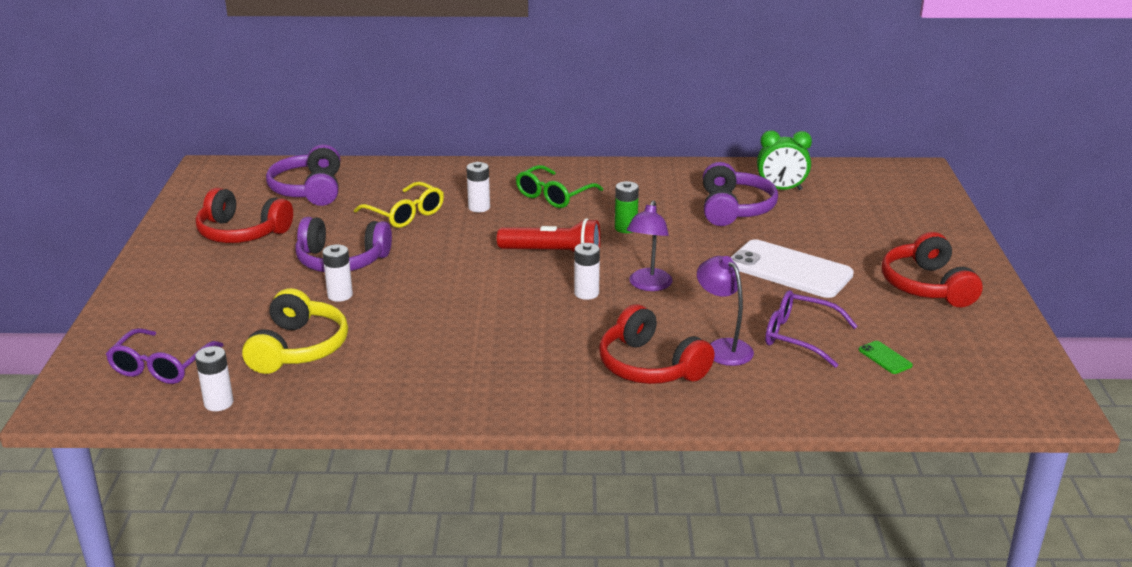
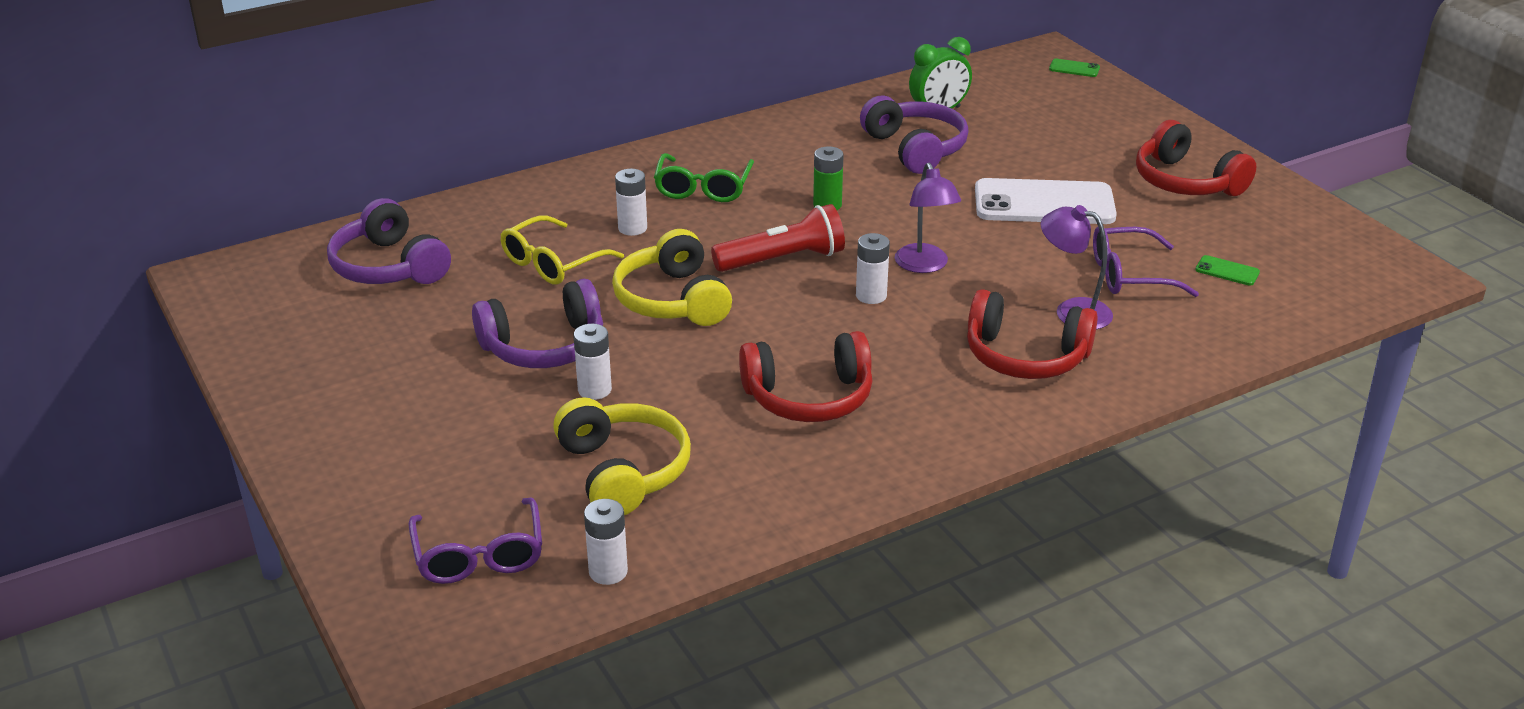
camera: 30 degrees left, 5 degrees up
(242, 232) = (368, 350): red headphones -> red headphones (809, 397)
(405, 214) = (553, 263): yellow glasses -> yellow glasses turned 120 degrees clockwise
(452, 257) = (673, 300): none -> yellow headphones
(927, 186) = (1074, 68): none -> green phone

